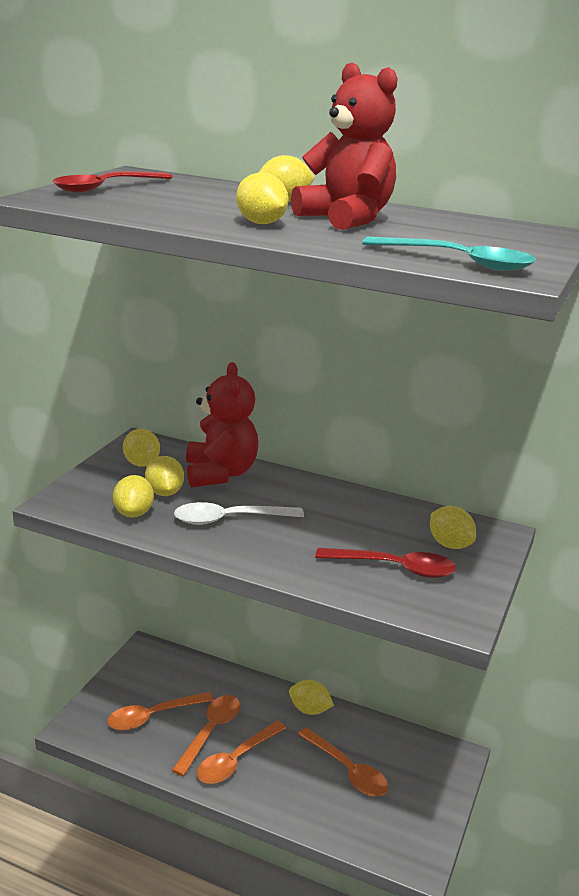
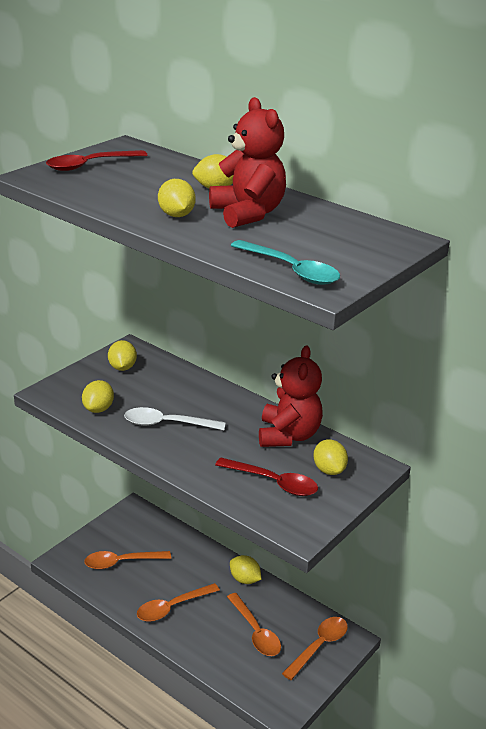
camera: 15 degrees right, 5 degrees up
(164, 492) = (128, 395): yellow lemon -> none
(210, 732) = (160, 582): orange spoon -> orange spoon (319, 646)
(220, 474) = (178, 384): red teddy bear -> red teddy bear (288, 435)

